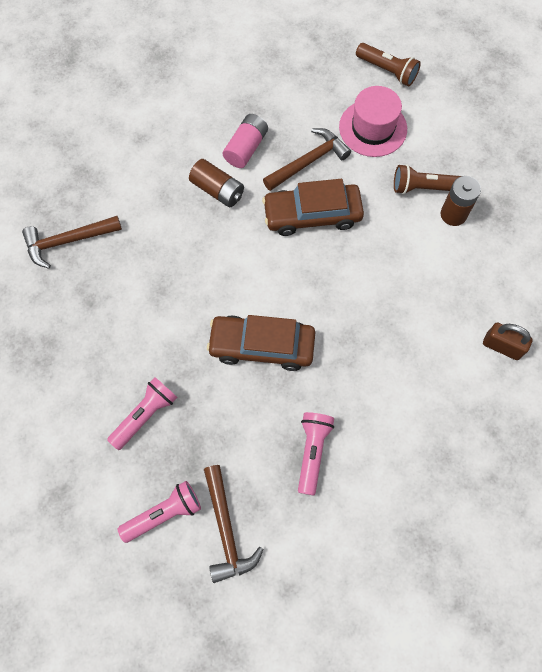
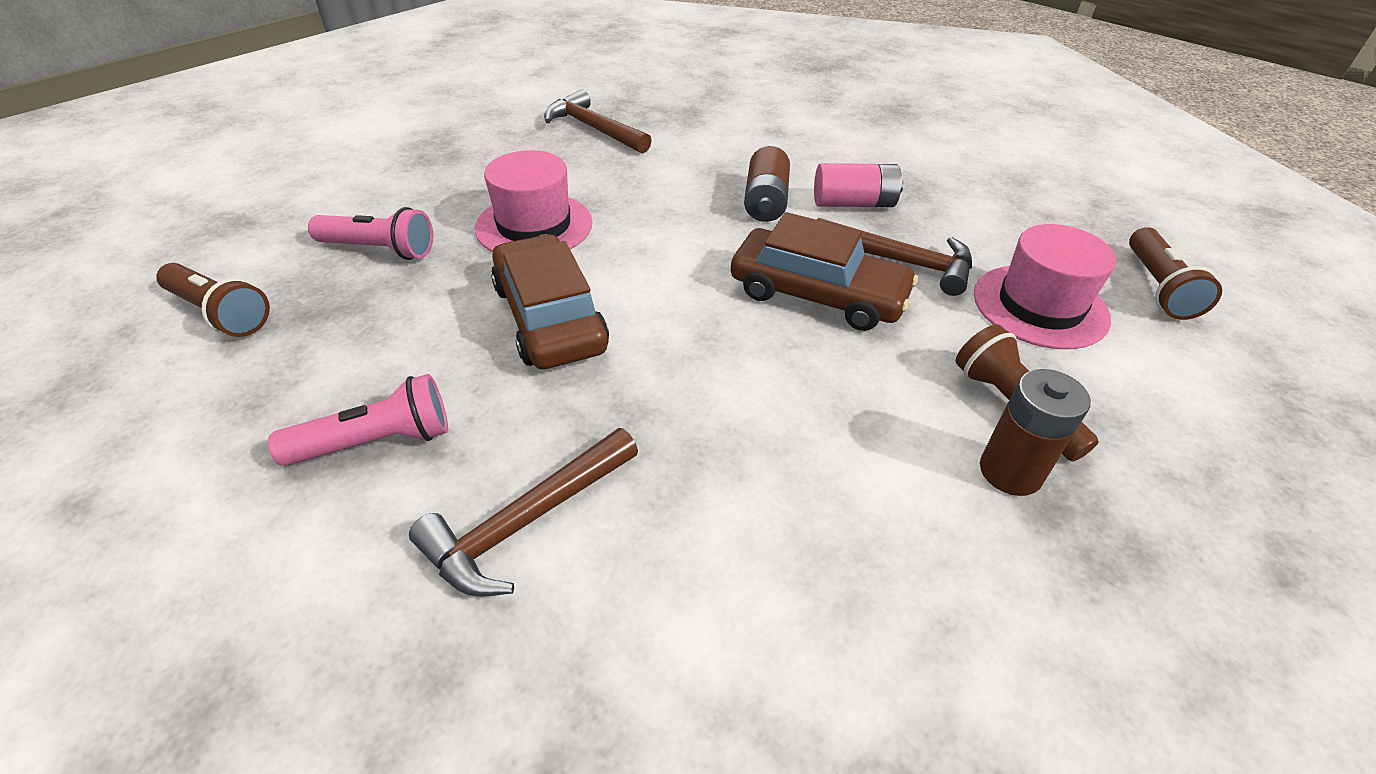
camera: 60 degrees right, 25 degrees down
(164, 513) = (221, 313): pink flashlight -> brown flashlight
(169, 322) = (534, 225): none -> pink hat
(226, 530) = (198, 386): brown hammer -> brown hammer (525, 522)
(312, 214) = (817, 294): brown car -> brown car turned 150 degrees clockwise
(502, 346) = (789, 693): brown padlock -> none

